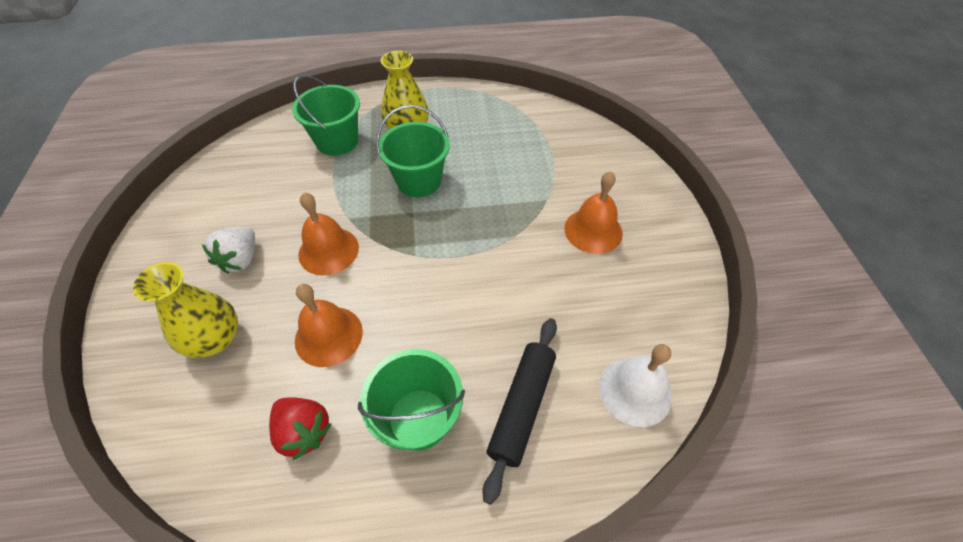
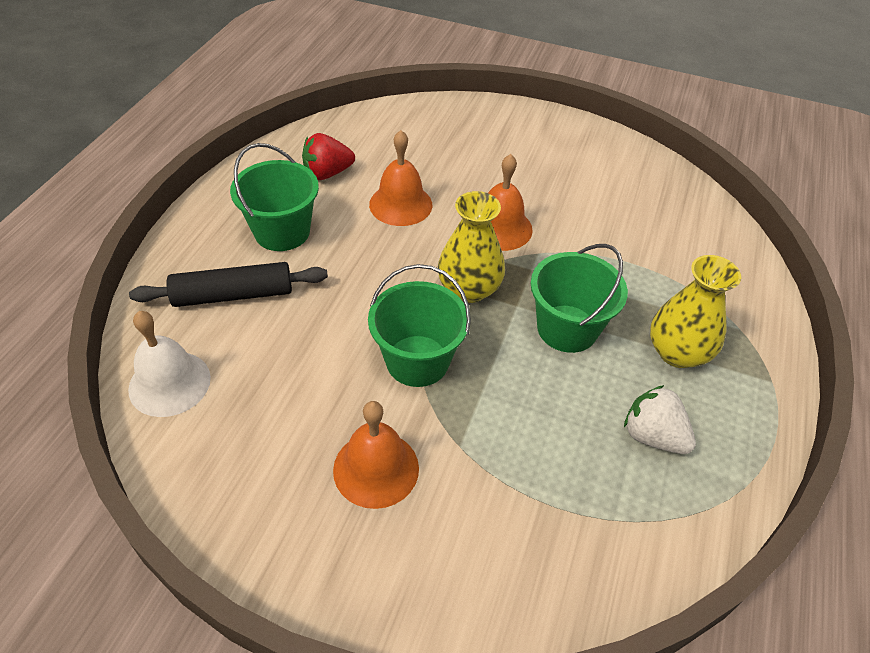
camera: 115 degrees right, 5 degrees down
(215, 339) = (446, 147): yellow vase -> yellow vase (469, 289)
(240, 259) = (525, 173): white strawberry -> white strawberry (653, 436)
(337, 141) = (679, 278): green bucket -> green bucket (417, 361)
(522, 407) = (233, 295): black rolling pin -> black rolling pin turned 60 degrees counterclockwise

